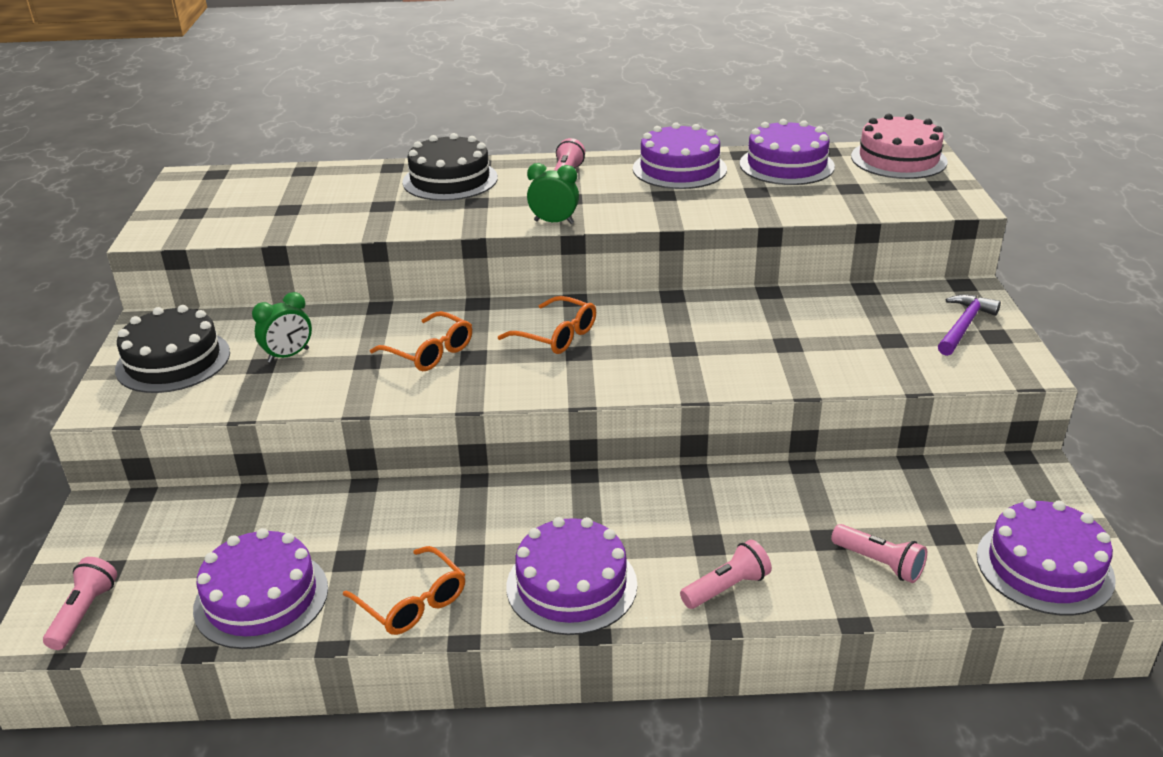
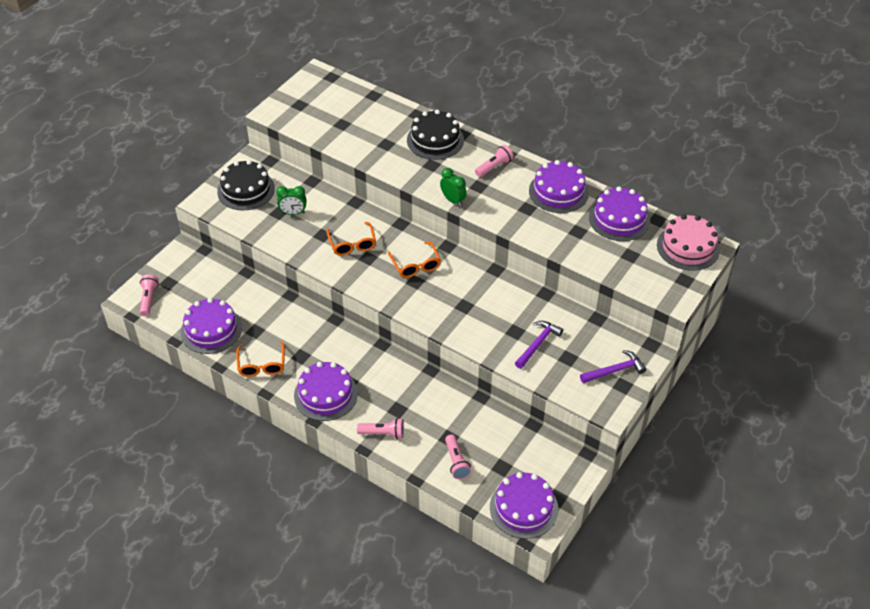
camera: 35 degrees right, 15 degrees up
(84, 613) = (149, 299): pink flashlight -> pink flashlight turned 45 degrees counterclockwise
(835, 343) = (538, 344): none -> purple hammer

